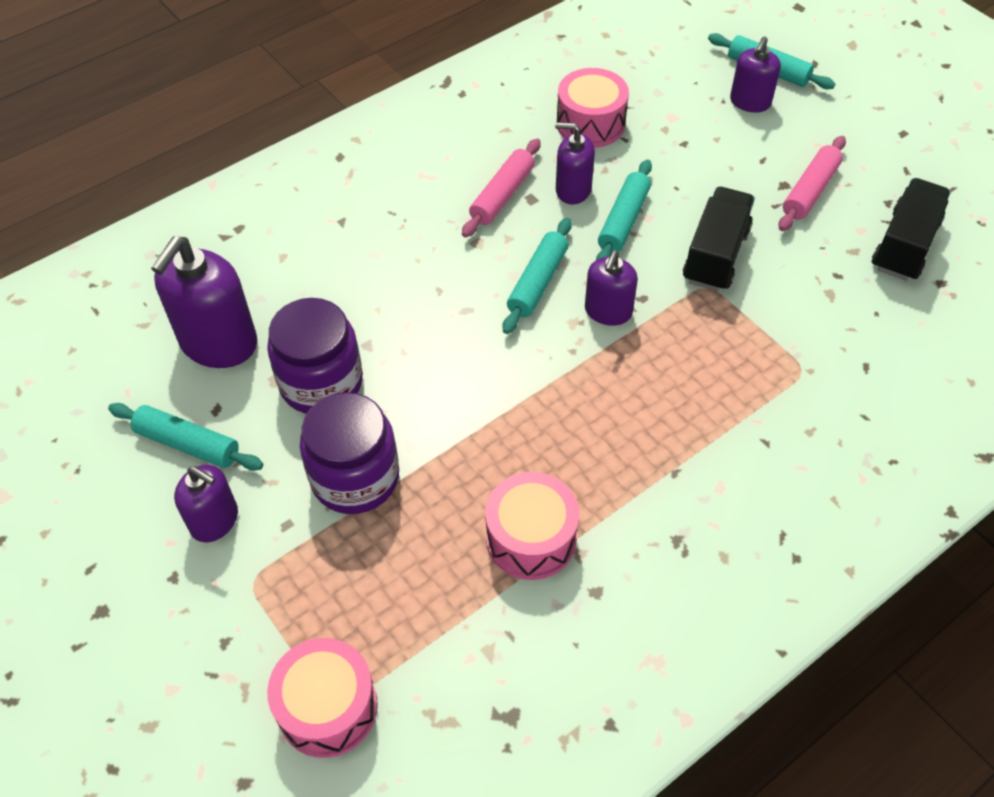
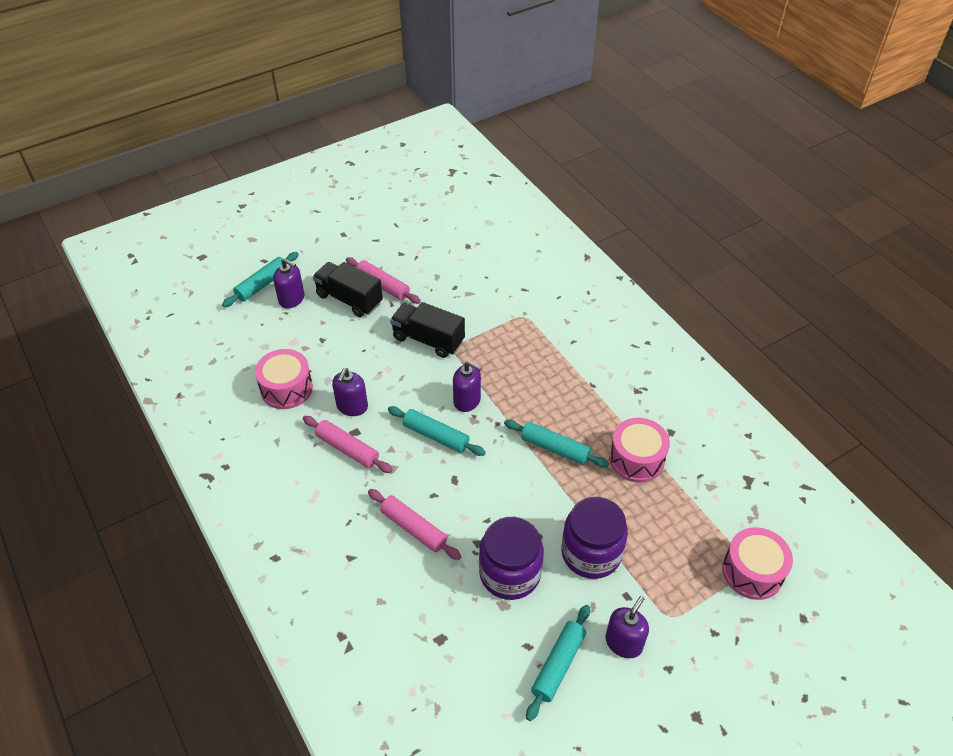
camera: 85 degrees left, 5 degrees down
(218, 343) = (464, 647): purple soap dispenser -> none
(385, 275) = (413, 528): none -> pink rolling pin
(623, 221) = (388, 382): turquoise rolling pin -> turquoise rolling pin (554, 448)
(904, 245) = (437, 254): black truck -> black truck (349, 299)

